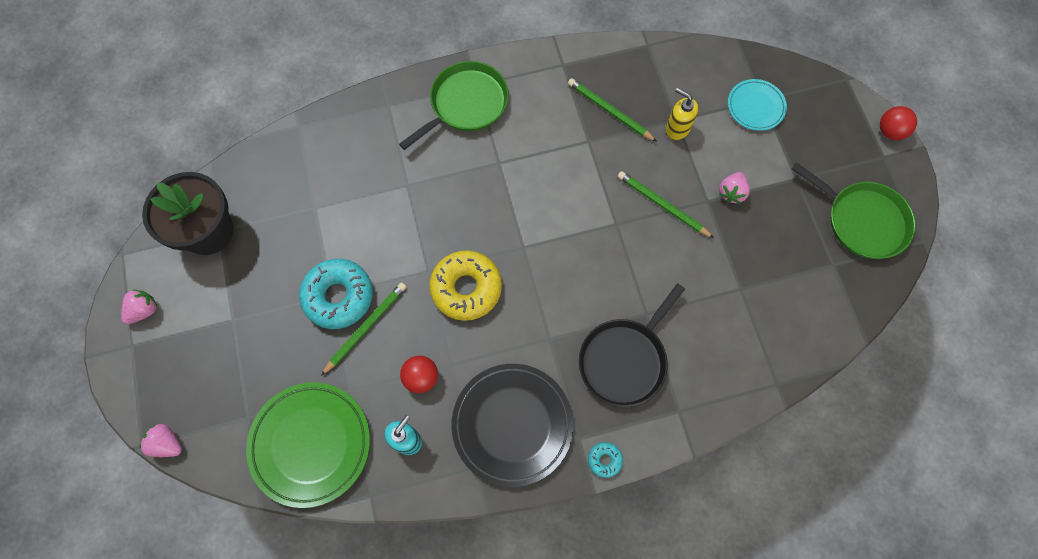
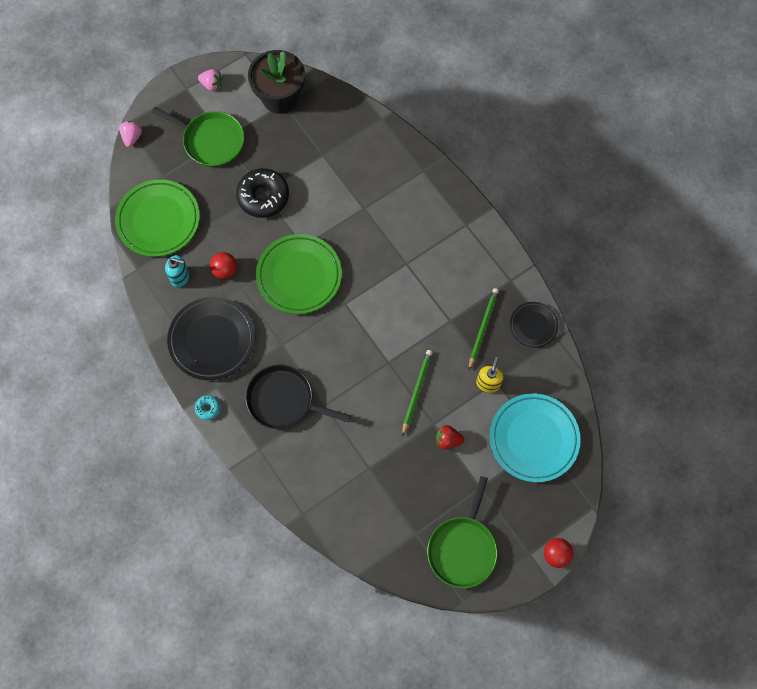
camera: 70 degrees right, 0 degrees up
(338, 296) = (263, 196): turquoise donut -> black donut
(366, 327) = (248, 222): green pencil -> none
(466, 104) = (445, 223): green pan -> green pan (211, 141)
(466, 288) = (299, 276): yellow donut -> green plate
(625, 61) = (533, 325): none -> black plate
(731, 192) = (448, 440): pink strawberry -> red strawberry
(755, 107) = (533, 439): turquoise plate -> turquoise plate, size x1.79

